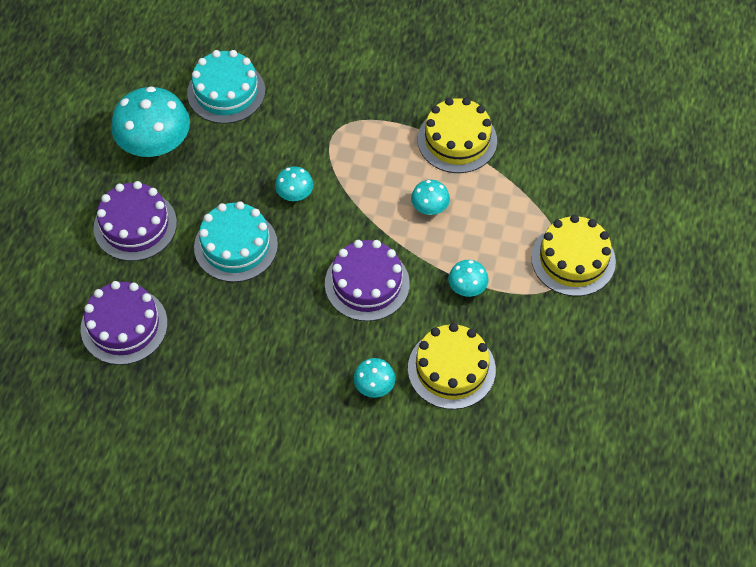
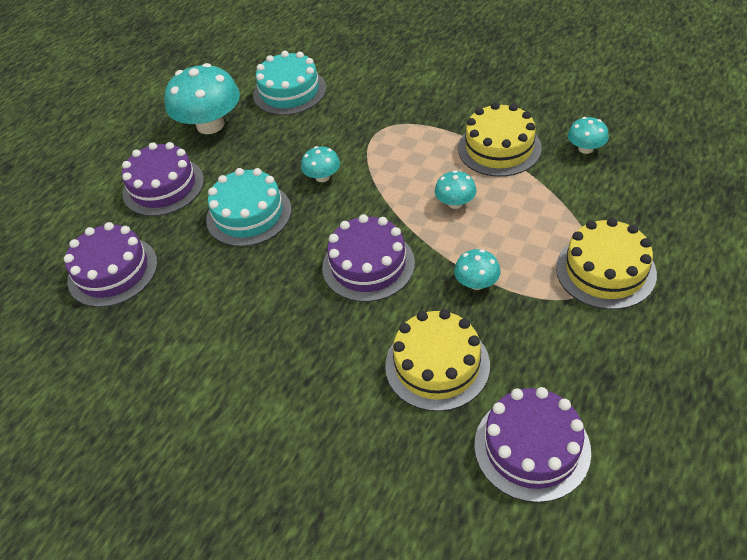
camera: 20 degrees right, 10 degrees down
(374, 386) = (343, 369): turquoise mushroom -> turquoise mushroom (585, 148)
(540, 424) = (532, 447): none -> purple cake

